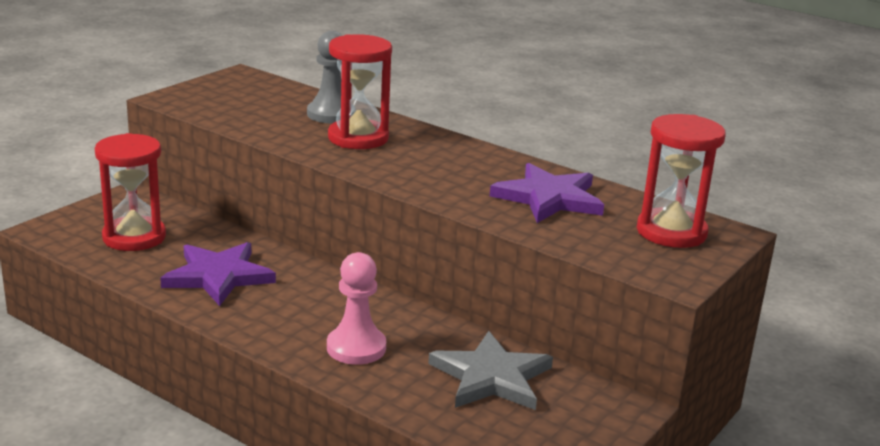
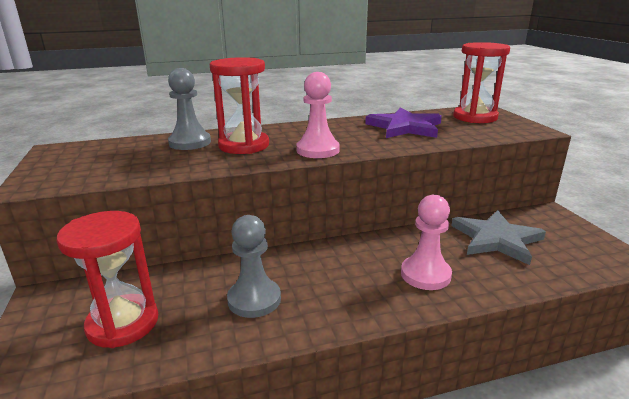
camera: 50 degrees left, 0 degrees up
(218, 276) = (254, 299): purple star -> grey pawn
(396, 173) = (318, 150): none -> pink pawn

